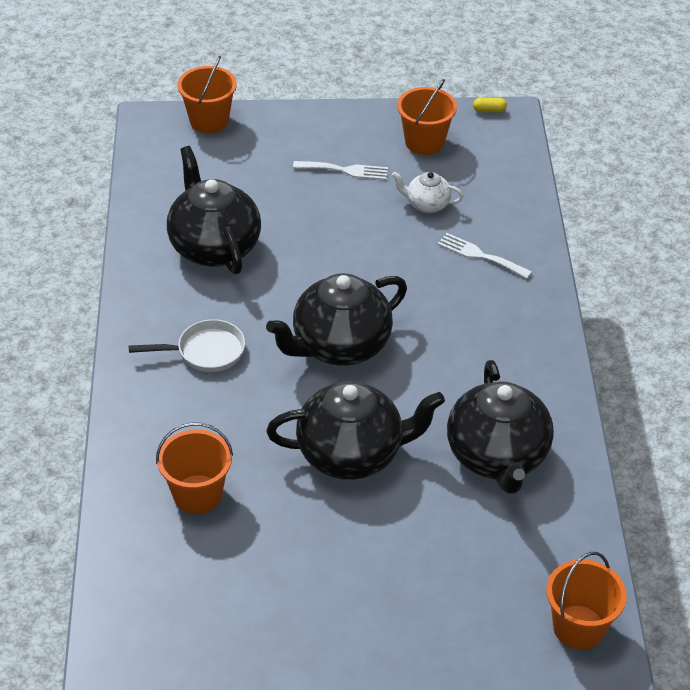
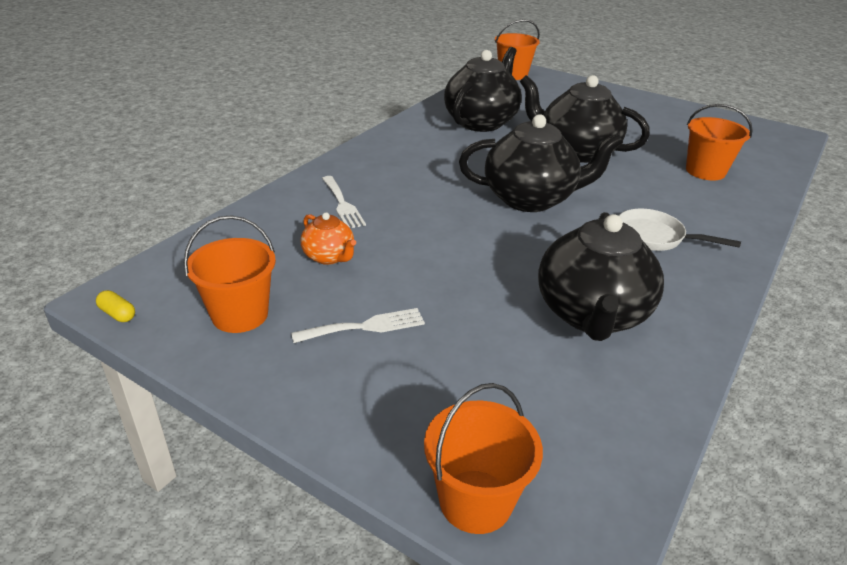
camera: 145 degrees left, 10 degrees down
(345, 170) = (365, 326): white fork -> white fork turned 120 degrees clockwise
(427, 204) = (329, 257): white teapot -> orange teapot

